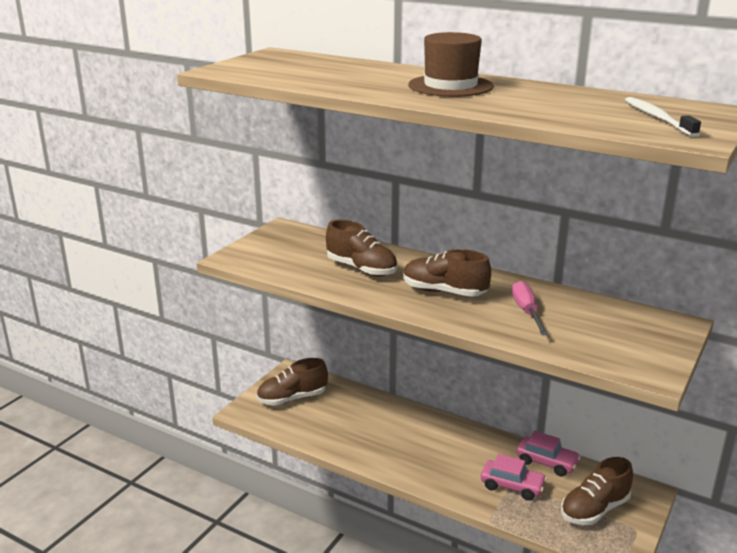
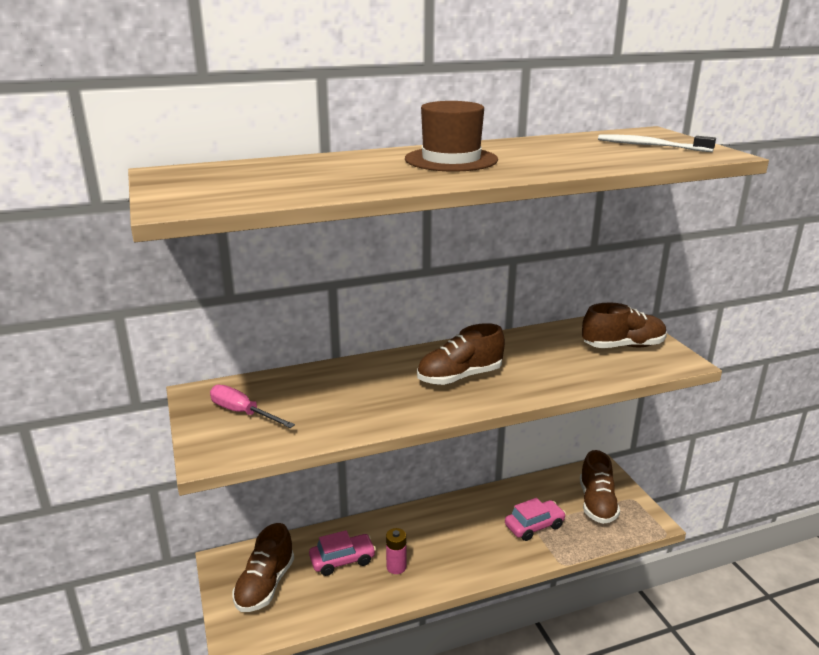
camera: 50 degrees left, 0 degrees up
(361, 269) = (358, 394): brown shoe -> brown shoe (623, 346)
(376, 441) = (396, 567): none -> pink battery
(526, 311) = (539, 360): pink screwdriver -> pink screwdriver (243, 413)
(546, 462) = (525, 491): pink car -> pink car (342, 560)

